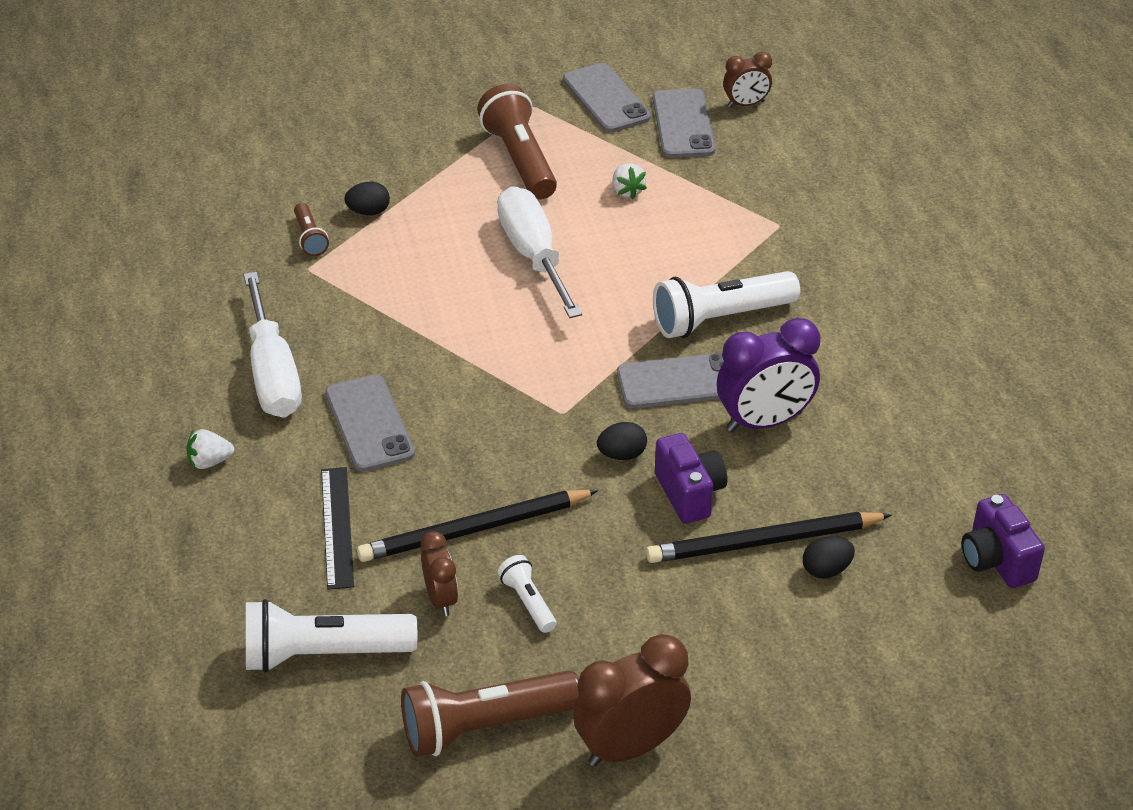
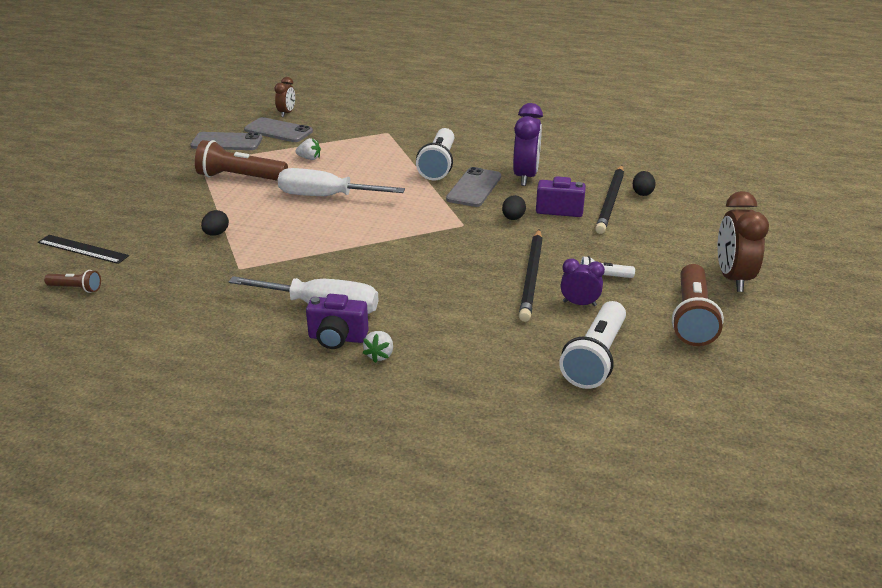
camera: 60 degrees left, 10 degrees down
(309, 238) = (211, 259): brown flashlight -> brown flashlight (76, 288)
(337, 527) = (488, 322): black ruler -> black ruler (83, 249)
(369, 424) = (407, 286): grey phone -> none
(441, 599) = (579, 303): brown clock -> purple clock
(996, 560) = (665, 156): purple camera -> purple camera (337, 338)

